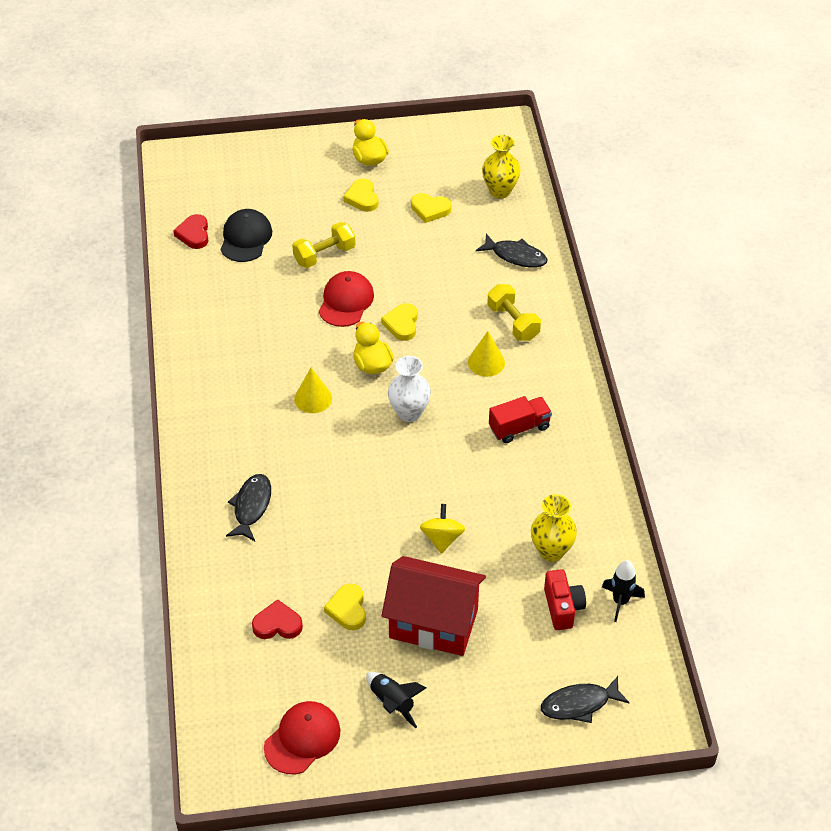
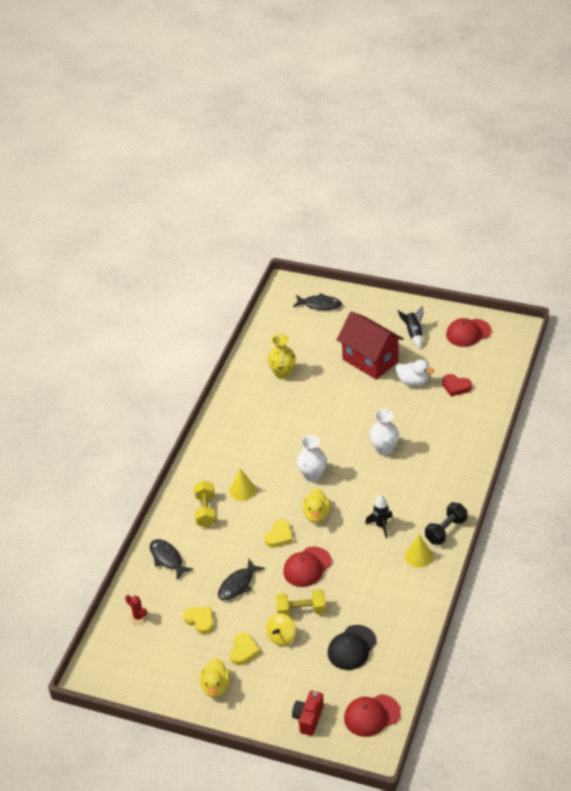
camera: 150 degrees left, 5 degrees down
(191, 186) = (371, 715): none -> red cap
(194, 234) = (390, 667): red heart -> none
(197, 401) = (445, 530): none -> black dumbbell
(251, 507) = (441, 452): black fish -> black fish (238, 585)
(313, 398) = (368, 505): yellow cone -> yellow cone (418, 556)
(333, 483) = (384, 449): none -> white vase
(347, 609) = (413, 381): yellow heart -> white duck
(442, 538) = (339, 399): yellow spinning top -> yellow spinning top (281, 637)
(500, 191) = (138, 617): yellow vase -> red cactus
(519, 427) = (251, 443): red truck -> none
(562, 607) = (297, 346): red camera -> red camera (308, 718)
(620, 601) = (264, 339): black rocket -> black rocket (381, 525)

